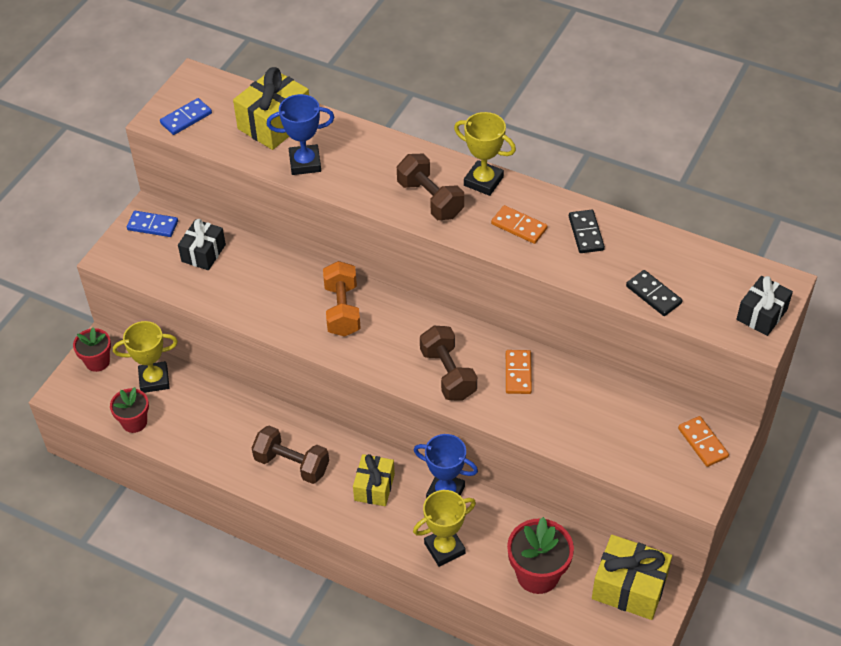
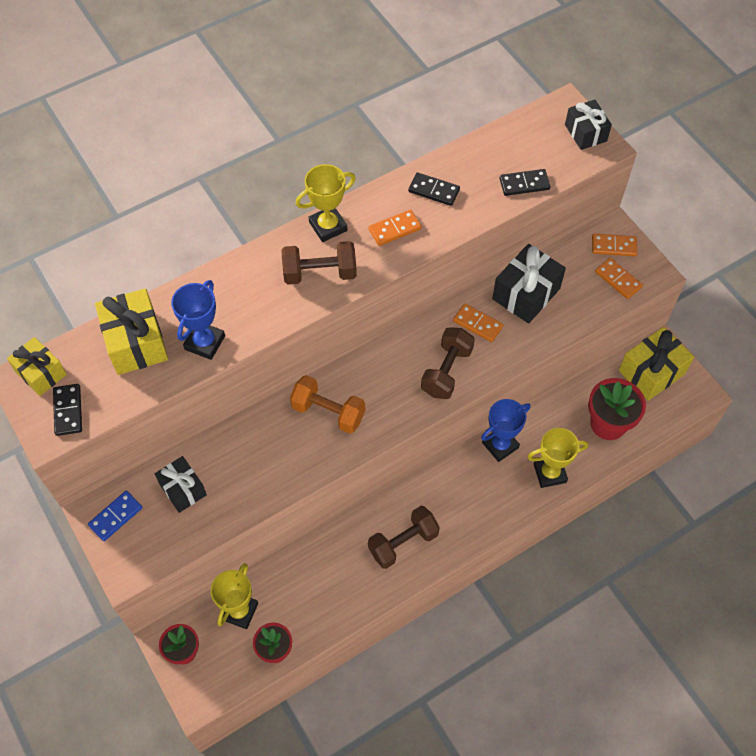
camera: 60 degrees left, 10 degrees up
(186, 118) = (68, 411): blue domino -> black domino
(374, 487) = (464, 493): yellow gift -> yellow gift (41, 373)
(444, 548) = (549, 473): yellow trophy -> yellow trophy turned 75 degrees clockwise
(448, 374) = (446, 371): brown dumbbell -> brown dumbbell turned 75 degrees counterclockwise
(583, 395) = (526, 294): none -> black gift
(664, 464) = (618, 279): none -> orange domino

